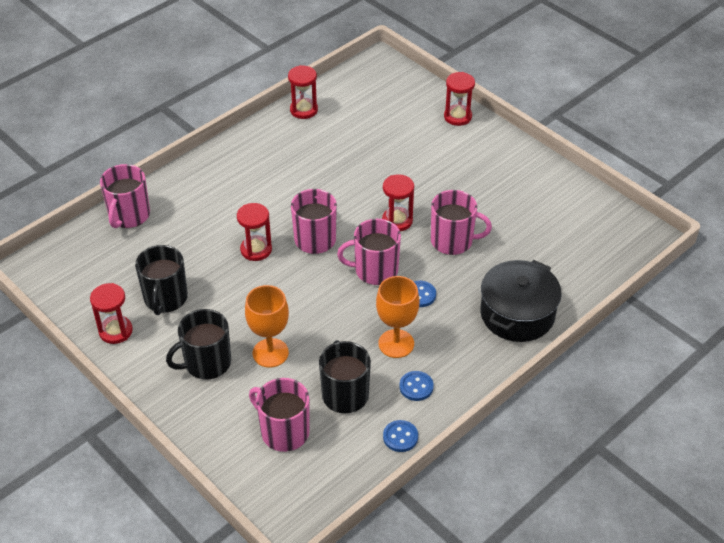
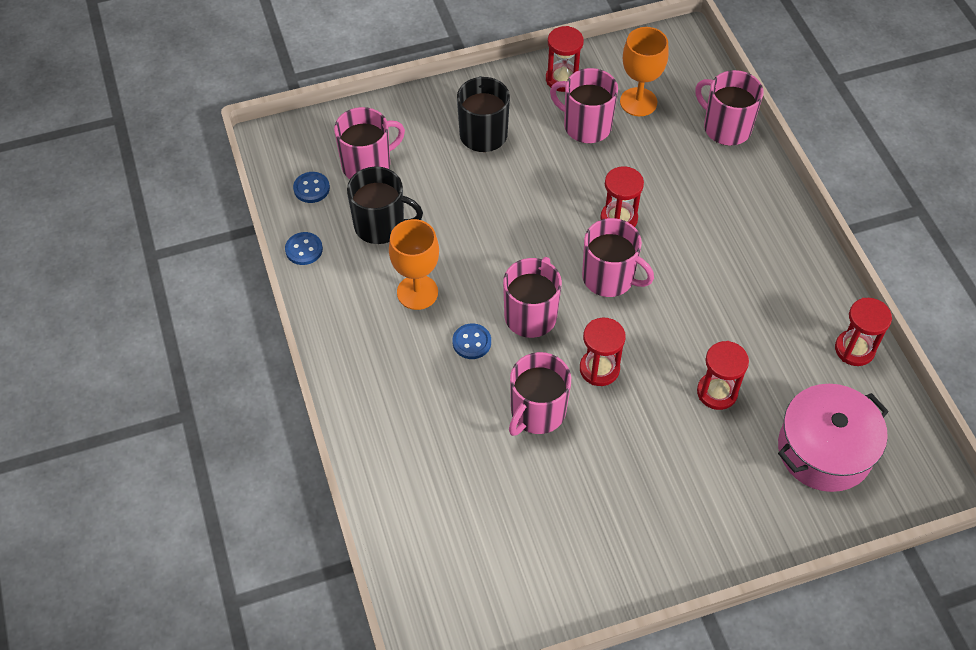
camera: 115 degrees right, 10 degrees up
(165, 298) = (586, 126): black mug -> pink mug
(270, 353) = (467, 185): orange goblet -> orange goblet (638, 102)
(388, 107) = (824, 450): none -> pink pot
(416, 387) = (353, 286): blue button -> blue button (311, 188)
(457, 117) = (771, 528): red hourglass -> red hourglass (717, 392)
(517, 314) = (391, 424): black pot -> none

